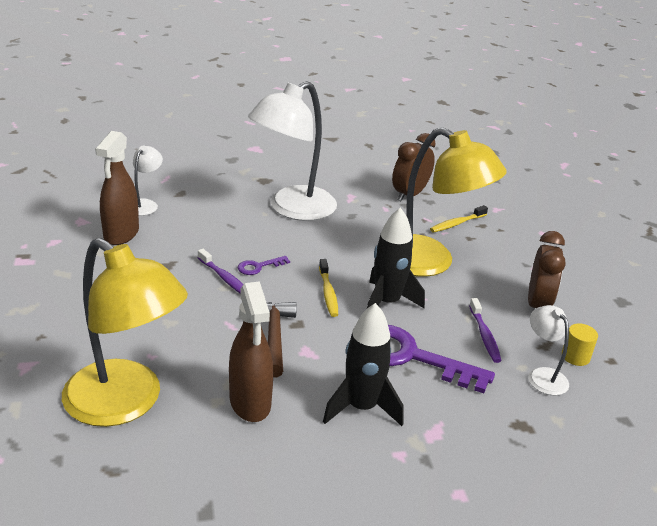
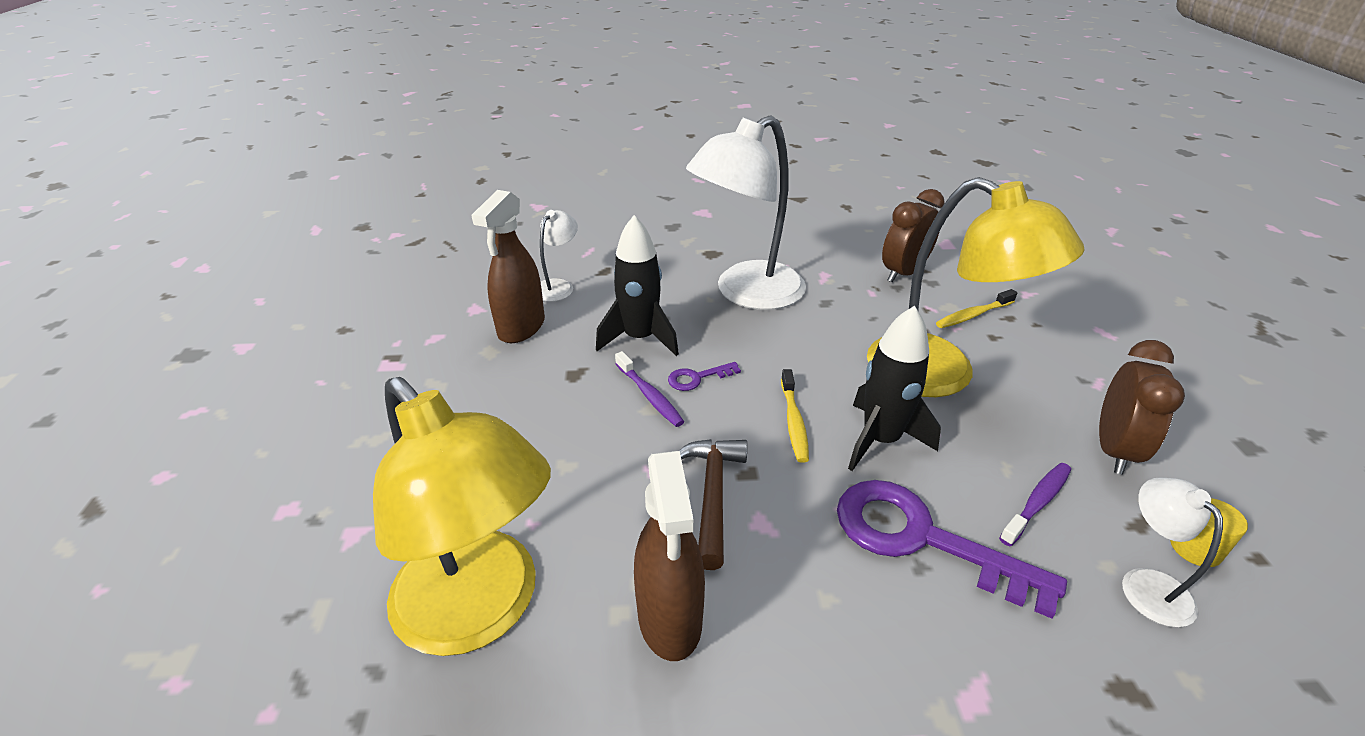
camera: 10 degrees right, 5 degrees up
(361, 407) = (848, 637): black rocket -> black rocket (640, 338)
(484, 335) = (1037, 503): purple toothbrush -> purple toothbrush turned 135 degrees counterclockwise

